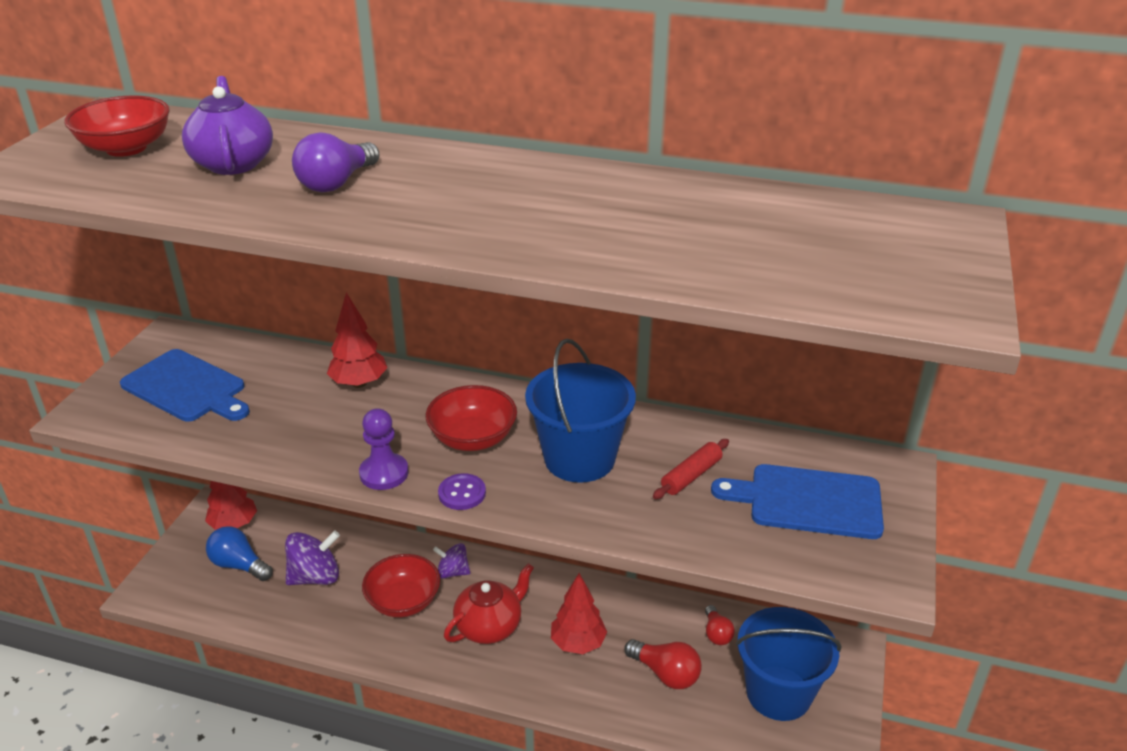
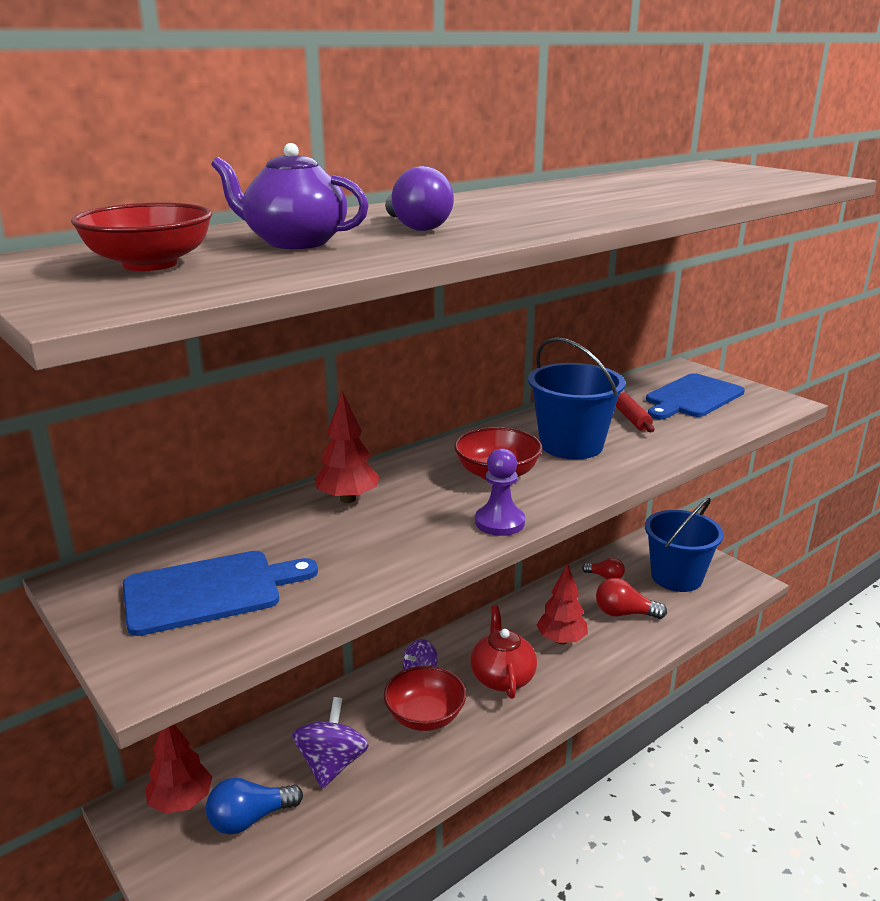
camera: 55 degrees left, 10 degrees down
(462, 493) = (565, 498): purple button -> none
(666, 673) = (624, 613): red light bulb -> red light bulb turned 150 degrees counterclockwise

